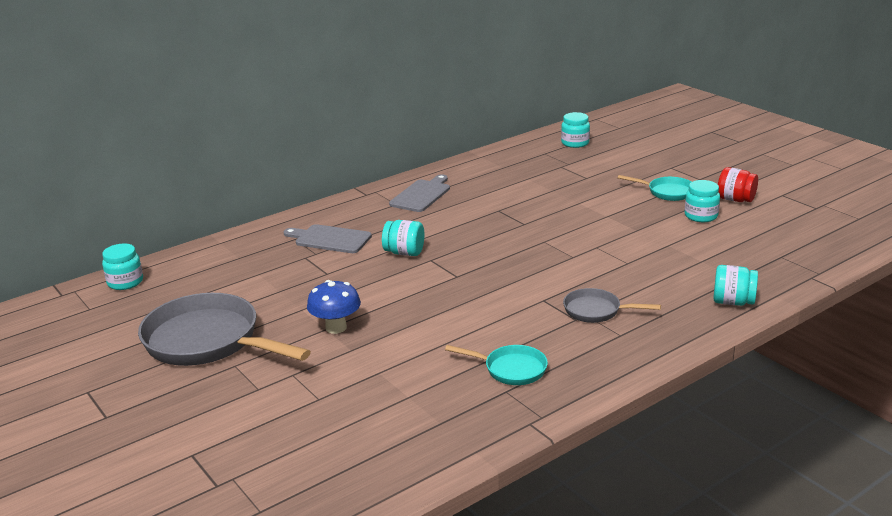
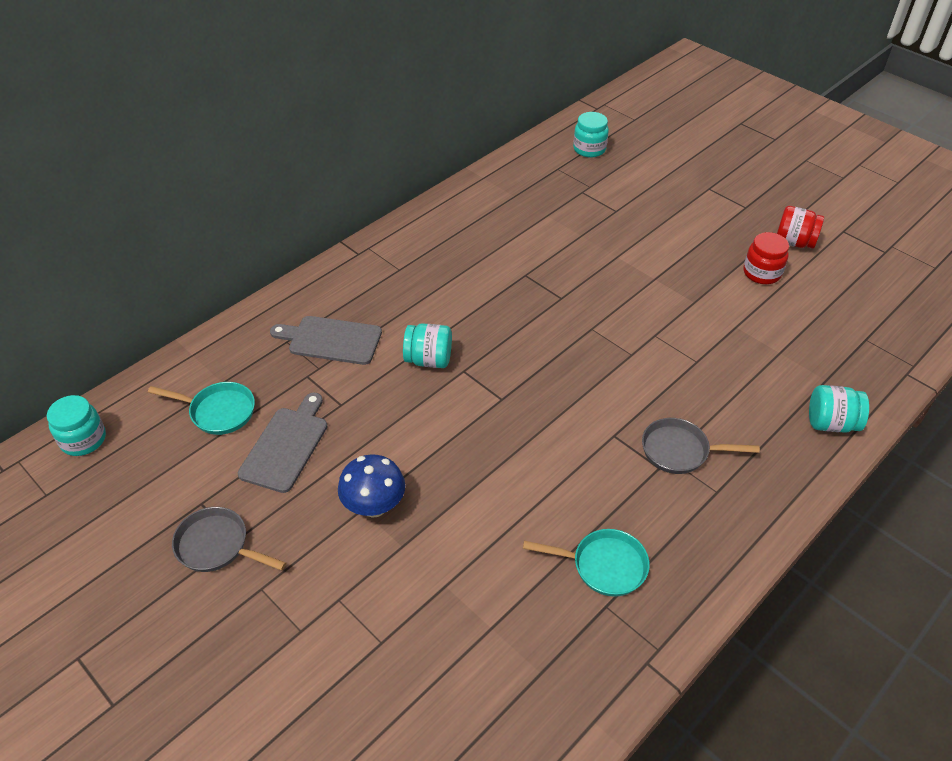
camera: 10 degrees left, 20 degrees up
(208, 341) = (217, 546): grey pan -> grey pan, size x0.50
(421, 195) = (427, 251): grey cutting board -> grey cutting board (286, 446)
(667, 192) = (714, 233): turquoise pan -> turquoise pan (218, 411)
(701, 216) = (761, 273): turquoise jar -> red jar

